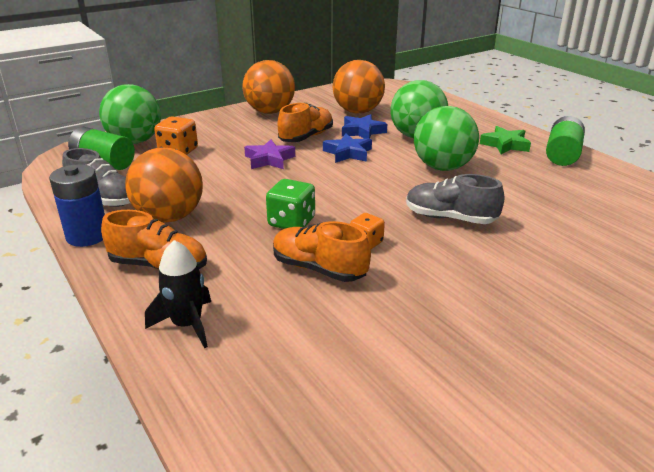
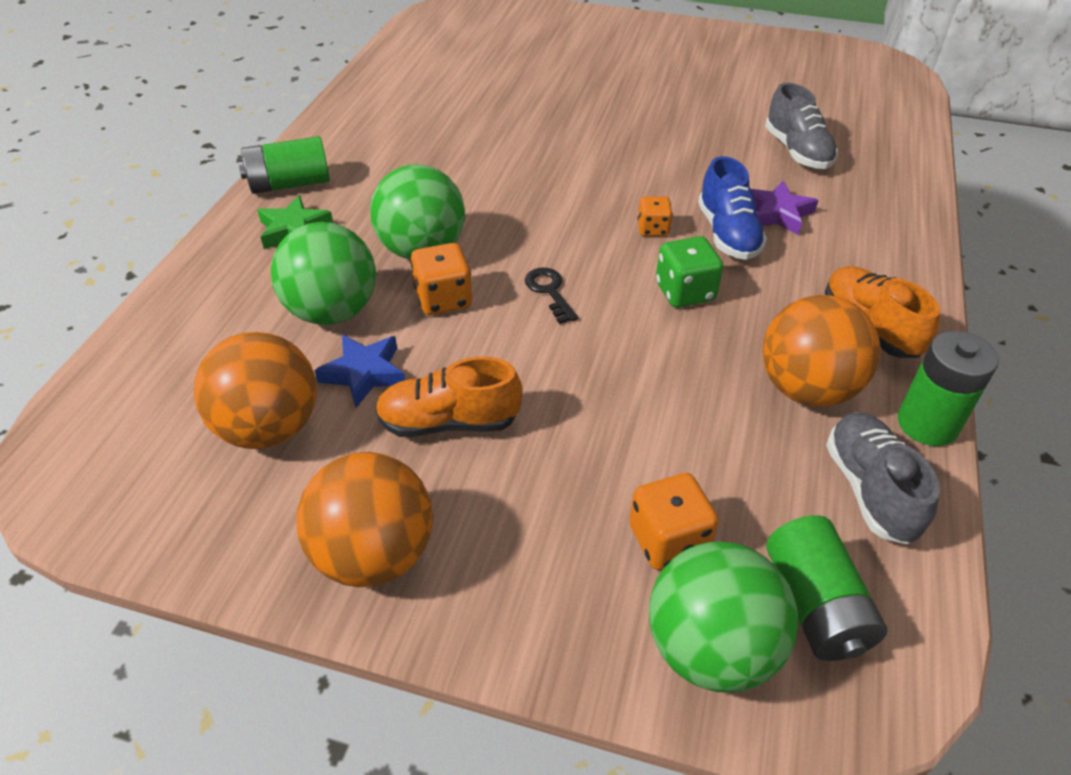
camera: 130 degrees left, 15 degrees up
(87, 236) = (927, 424): blue battery -> green battery
(187, 324) = (886, 257): black rocket -> none
(269, 159) = (570, 409): purple star -> purple star (777, 213)
(319, 269) = (727, 234): orange shoe -> blue shoe
(348, 153) = (462, 346): blue star -> none
(355, 185) = (550, 291): none -> black key
(390, 159) = (443, 299): none -> orange dice
(450, 218) = (543, 203): grey shoe -> grey shoe (797, 151)

